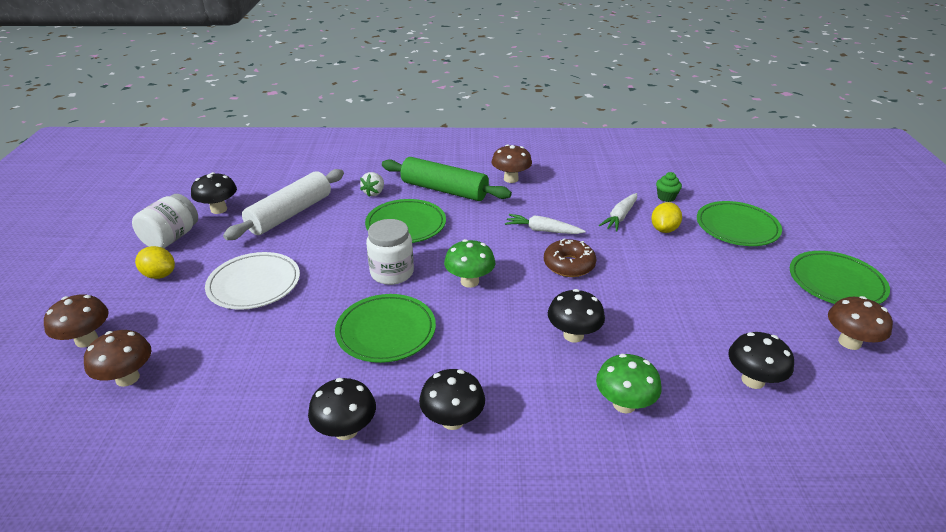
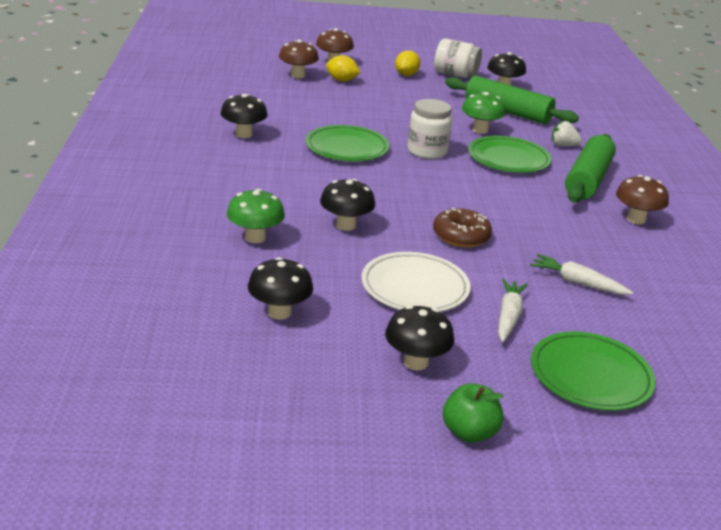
camera: 85 degrees right, 5 degrees down
(254, 284) = (400, 103): white plate -> white plate (415, 287)
(290, 214) = (507, 112): white rolling pin -> green rolling pin
(452, 420) = (247, 168): black mushroom -> black mushroom (415, 362)
(469, 281) = (420, 183): green mushroom -> green mushroom (480, 130)
(543, 230) = (525, 228): white carrot -> white carrot (508, 316)
(664, 229) = (559, 311): yellow lemon -> yellow lemon (341, 80)
(666, 197) = (649, 328): green cupcake -> none
(836, 282) = (469, 432): green plate -> green apple
(849, 342) = (340, 401): brown mushroom -> none

